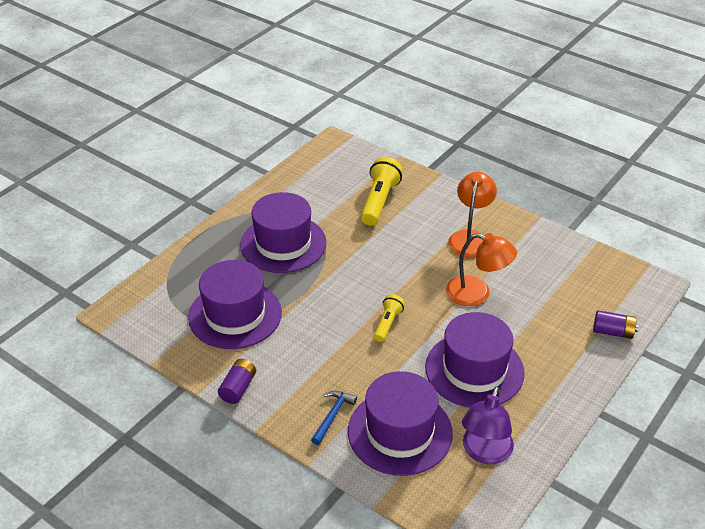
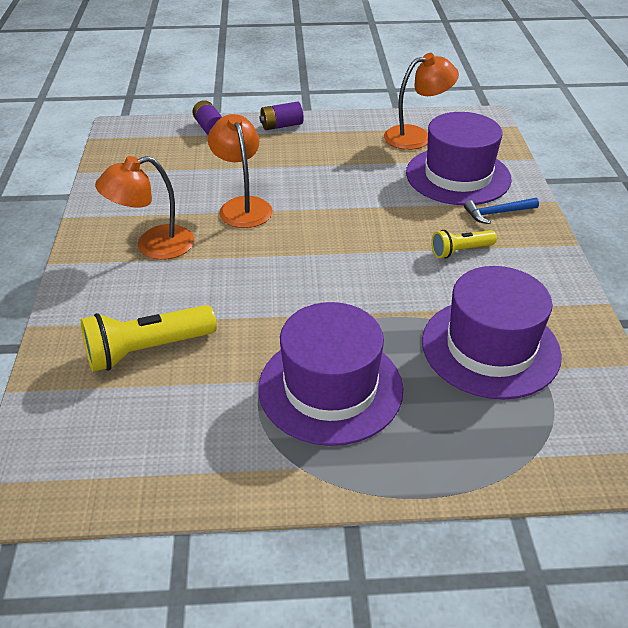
camera: 130 degrees left, 0 degrees up
(238, 388) = (561, 281): purple battery -> purple battery (281, 126)
(387, 323) = (353, 237): yellow flashlight -> yellow flashlight (460, 251)
(474, 370) = (342, 170): purple hat -> none
(484, 453) = (416, 136): purple lamp -> orange lamp

